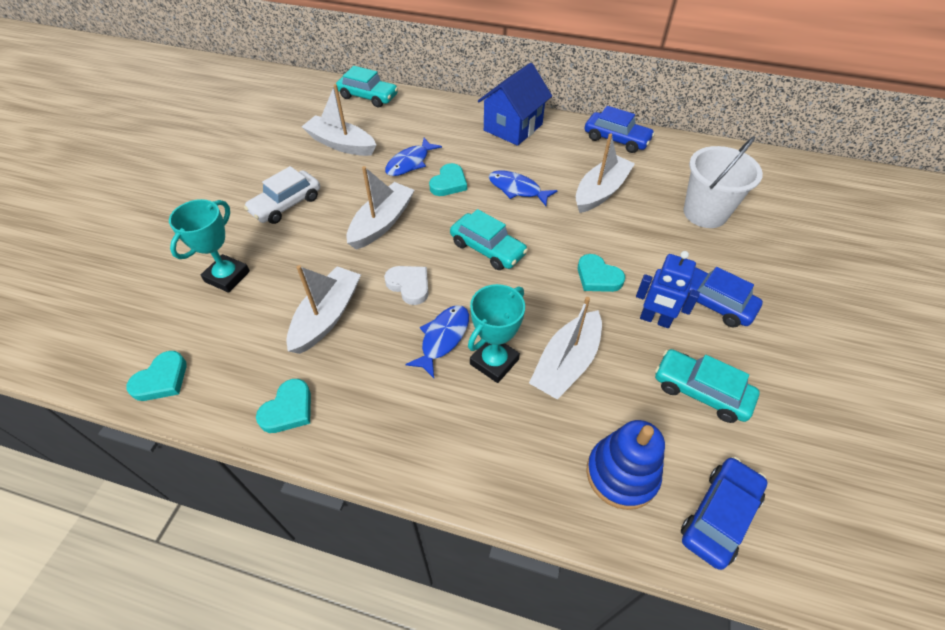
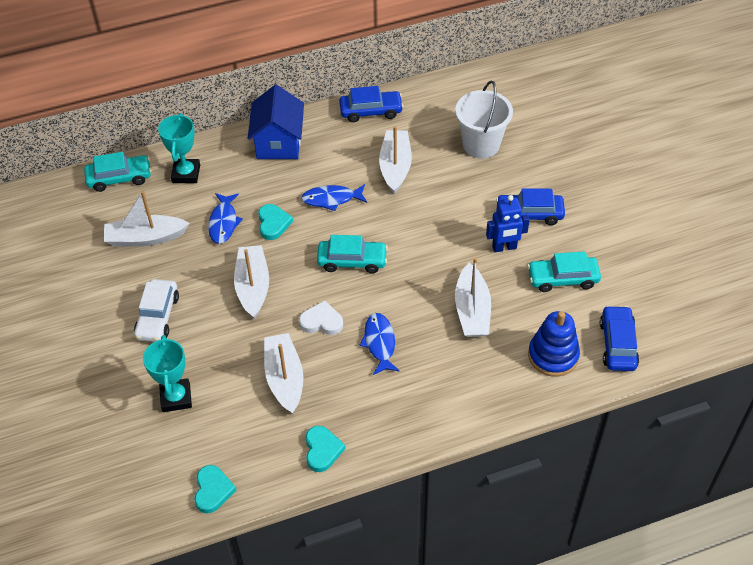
camera: 35 degrees left, 0 degrees up
(494, 362) = (426, 337): turquoise trophy -> turquoise trophy (186, 174)
(598, 277) = (445, 238): turquoise heart -> none

